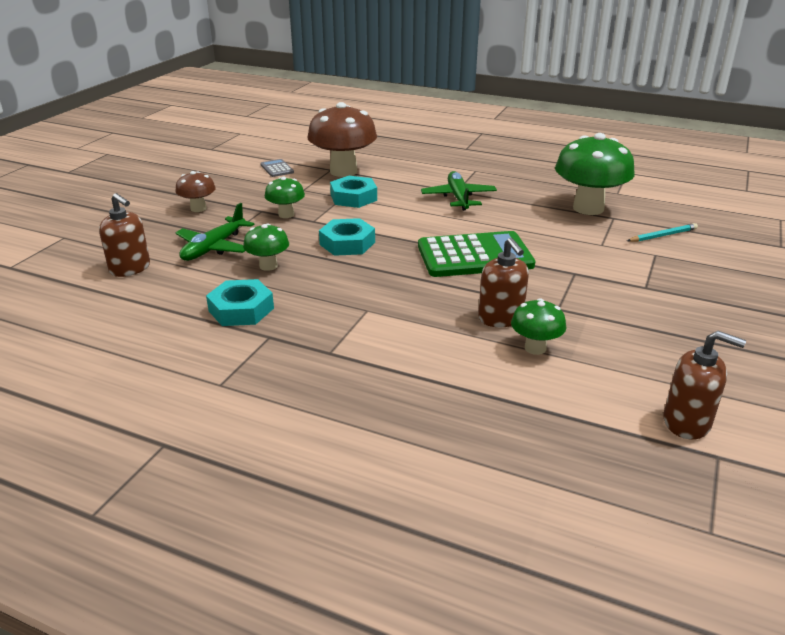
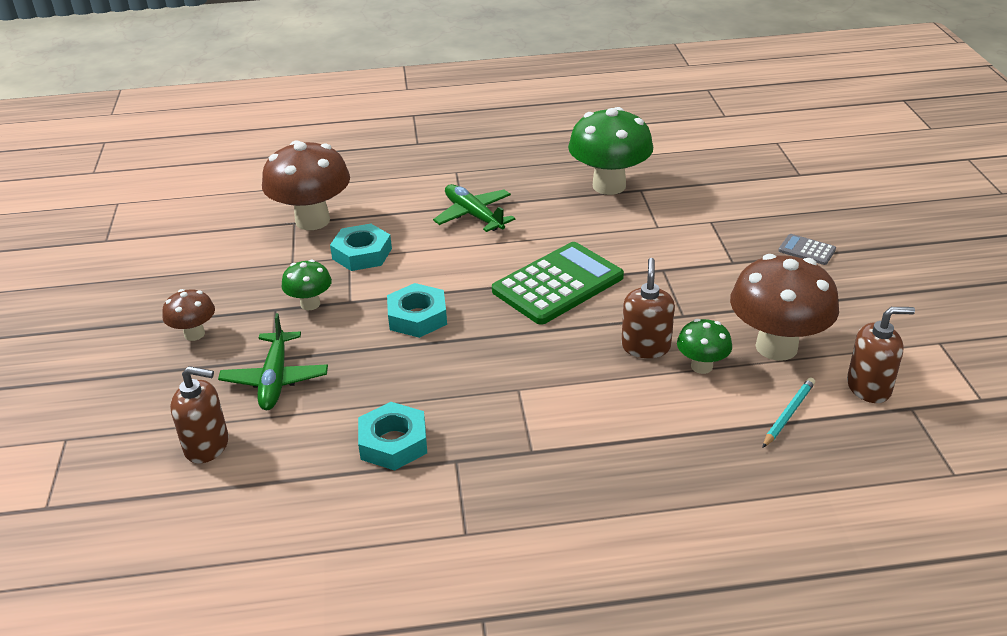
camera: 30 degrees left, 5 degrees up
(268, 266) = (363, 378): green mushroom -> none
(277, 169) = (227, 243): grey calculator -> grey calculator (807, 250)
(501, 318) = (646, 347): brown soap dispenser -> brown soap dispenser turned 120 degrees counterclockwise
(622, 359) = (776, 347): none -> brown mushroom
(663, 235) = (699, 196): turquoise pencil -> turquoise pencil (788, 414)

